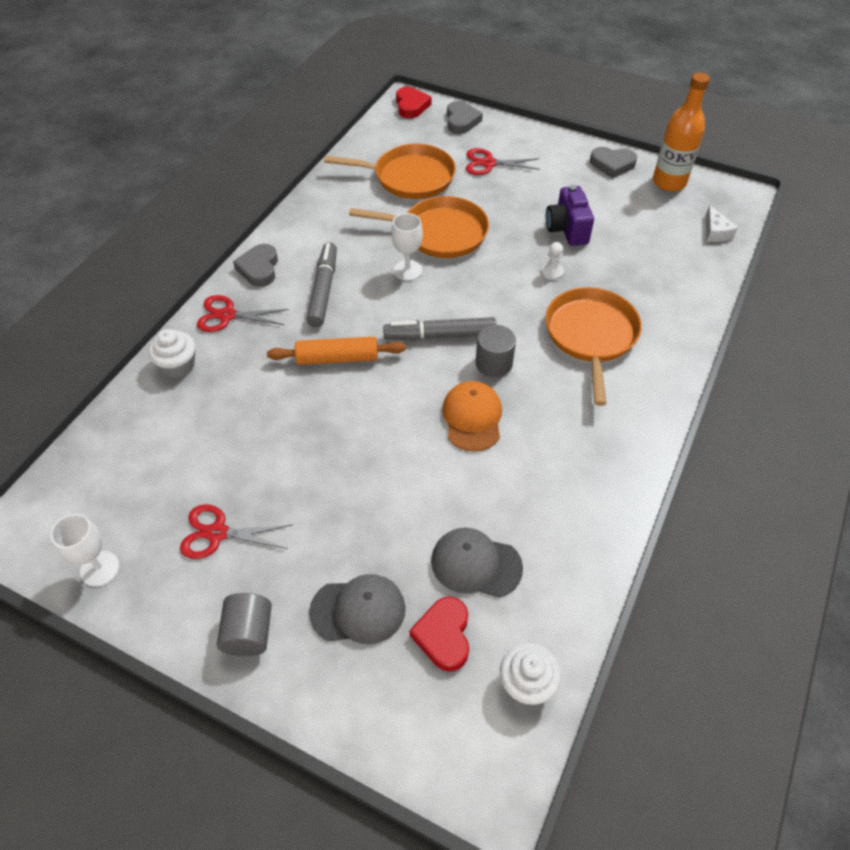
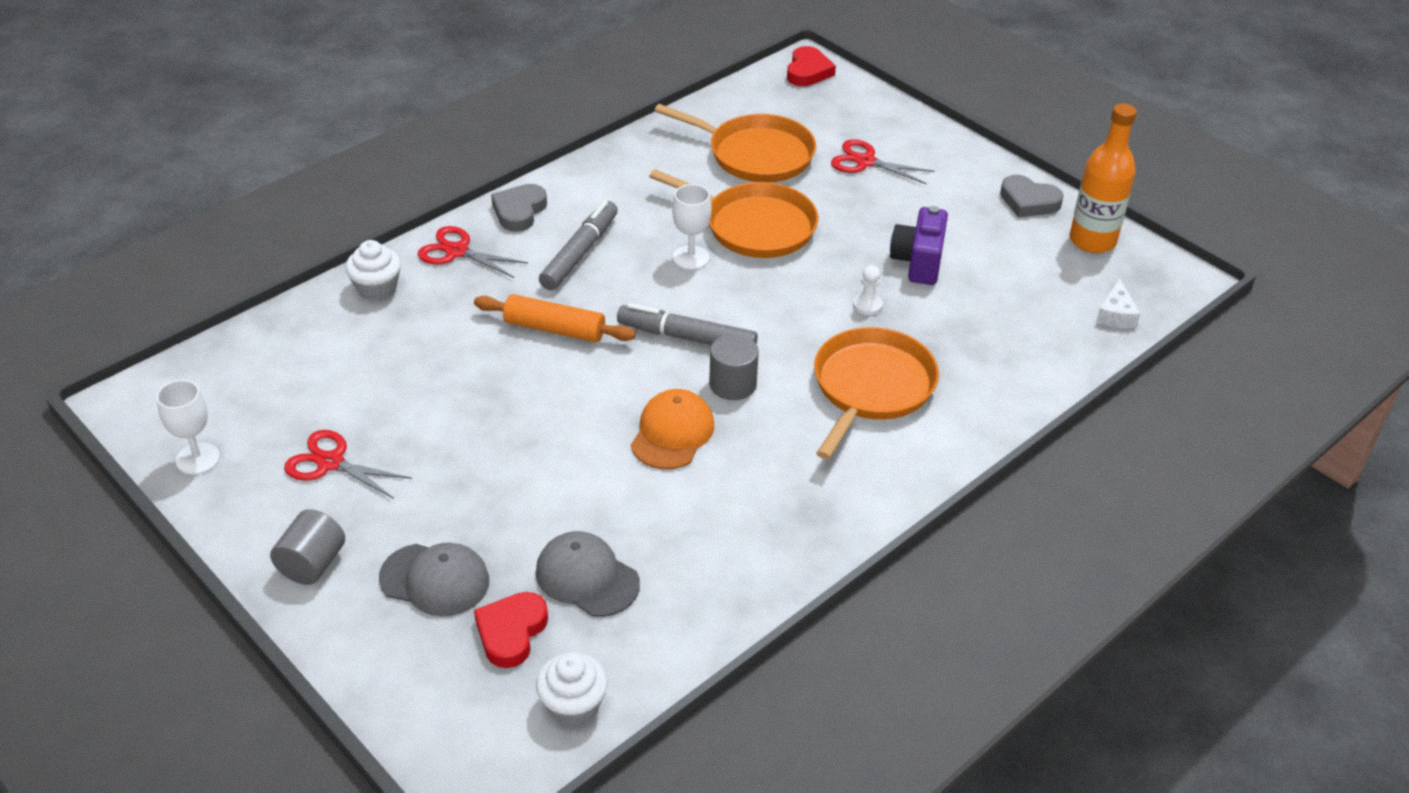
camera: 20 degrees right, 10 degrees down
(461, 121) = (861, 104): grey heart -> none

